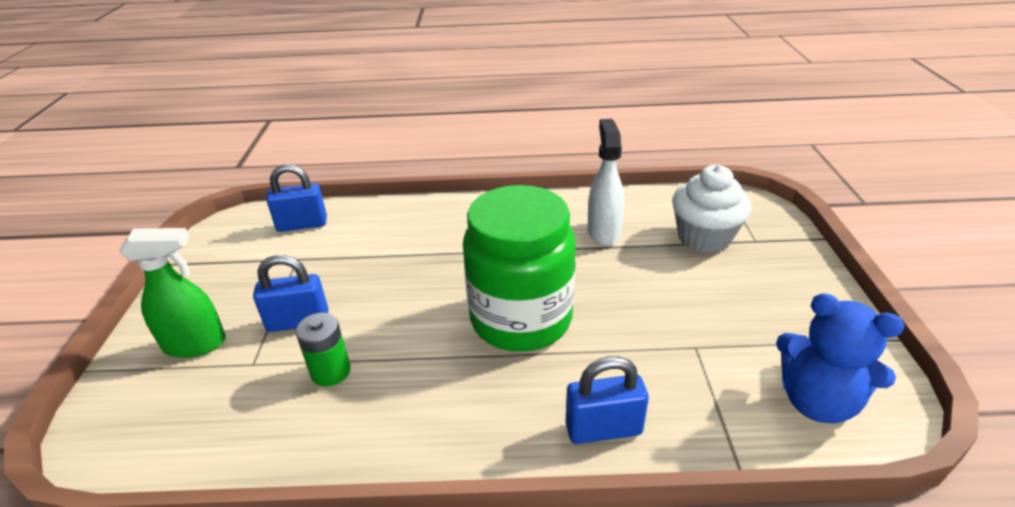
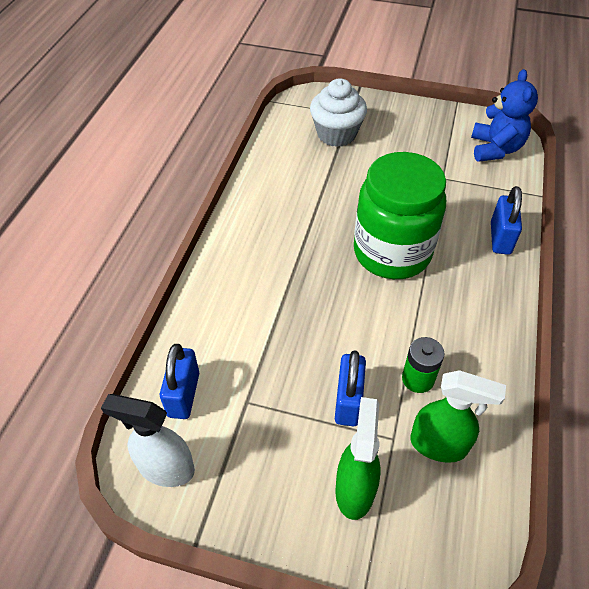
camera: 75 degrees left, 15 degrees up
(241, 403) = (439, 445): none -> green spray bottle
(603, 232) = (306, 180): white spray bottle -> white spray bottle (166, 468)
(817, 401) = (495, 149): blue teddy bear -> blue teddy bear turned 45 degrees counterclockwise

